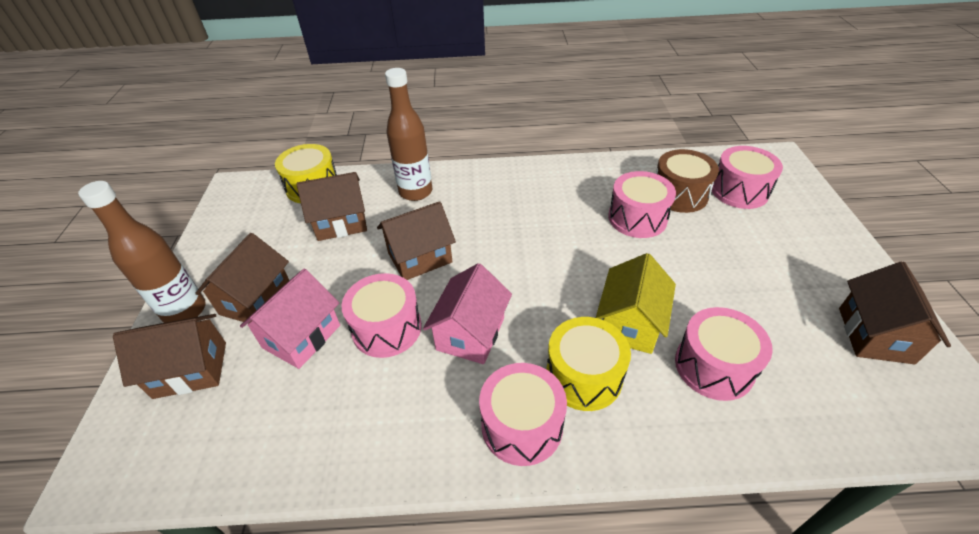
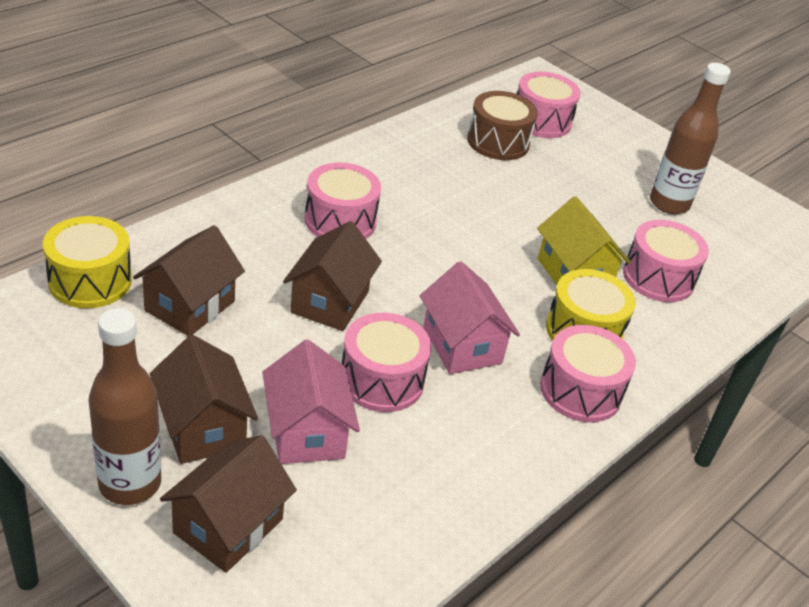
camera: 50 degrees left, 5 degrees down
(415, 192) = (235, 236): brown bottle -> brown bottle (669, 204)
(637, 218) = (486, 178): pink drum -> pink drum (340, 220)
(875, 335) = (727, 206): brown house -> none

